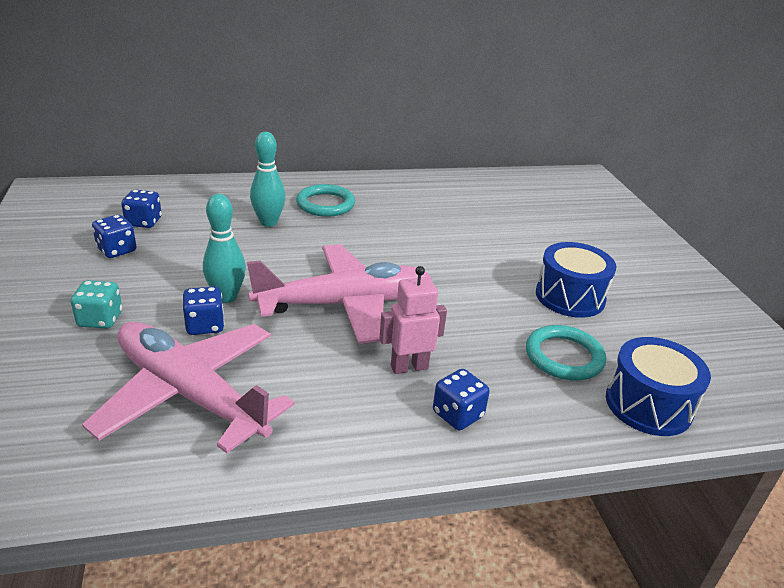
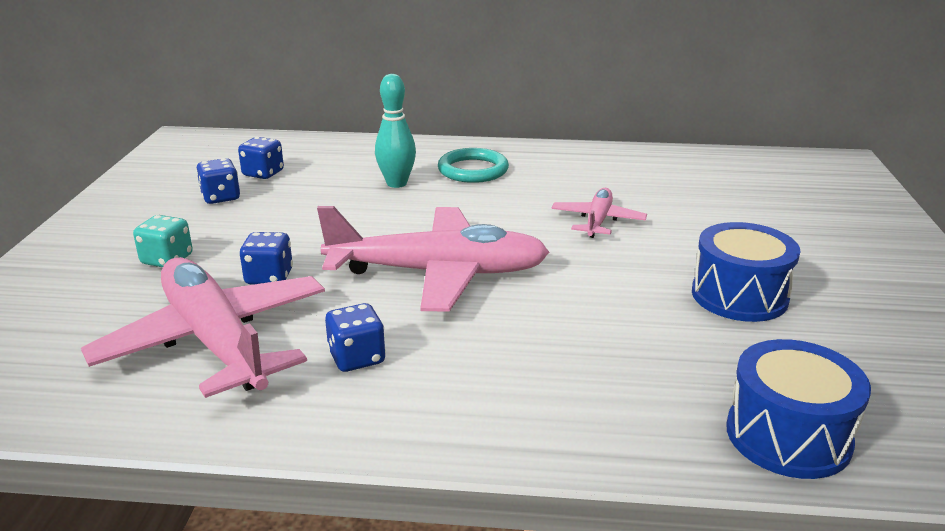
camera: 20 degrees right, 5 degrees down
(226, 297) = (308, 252): turquoise bowling pin -> none
(409, 367) = (479, 347): pink robot -> none
(444, 243) = (597, 221): none -> pink plane
(458, 414) = (511, 407): blue dice -> blue dice (357, 358)
(564, 357) = (693, 363): turquoise ring -> none

